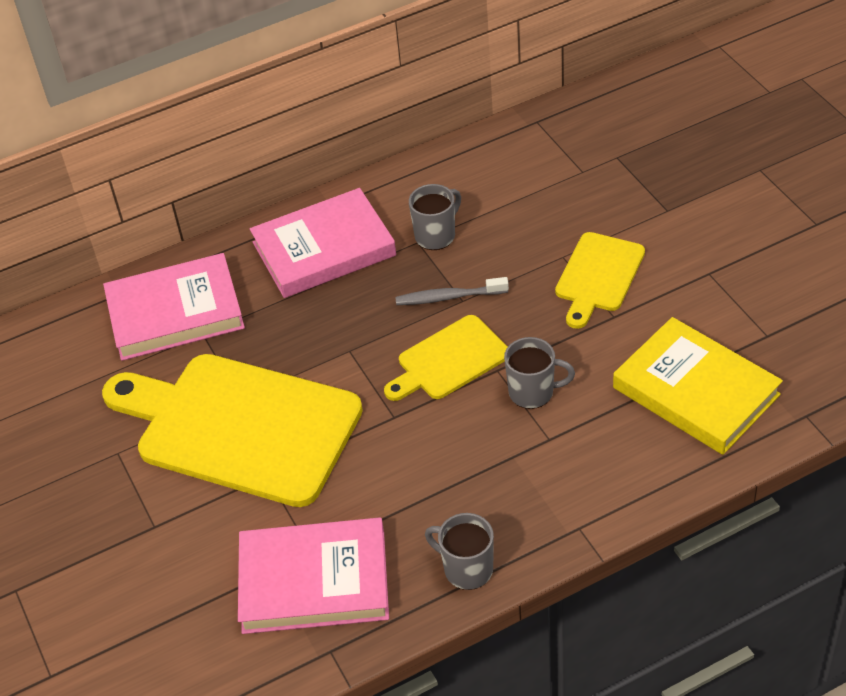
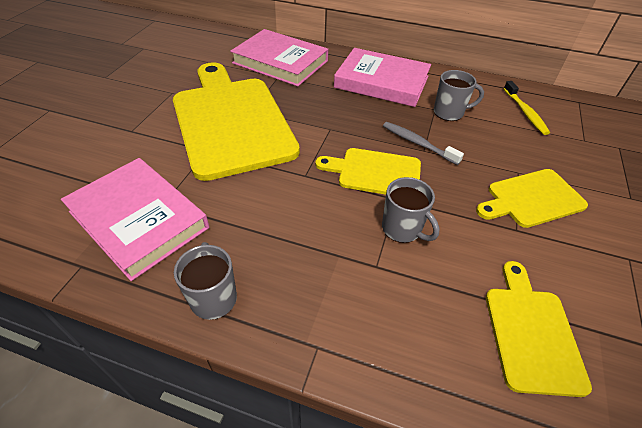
camera: 40 degrees right, 0 degrees up
(503, 177) = (525, 112): none -> yellow toothbrush
(696, 391) = (531, 332): yellow book -> yellow cutting board

